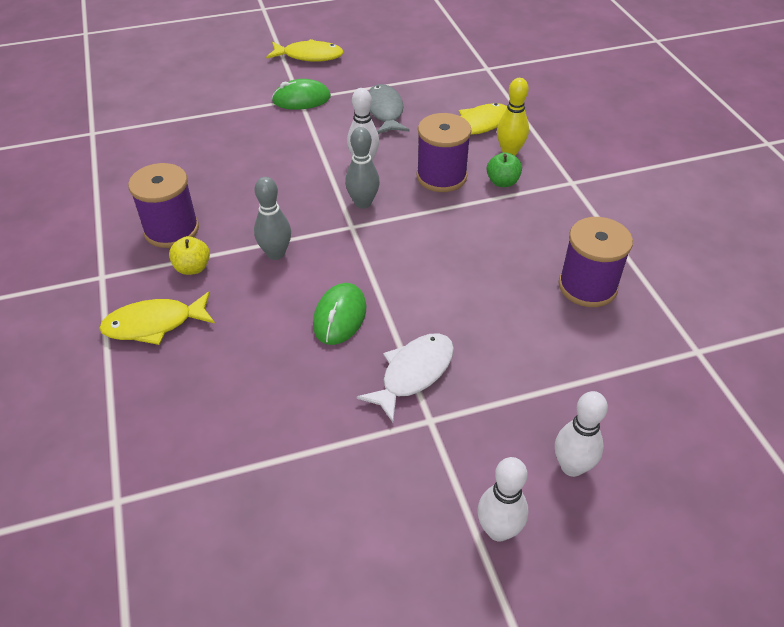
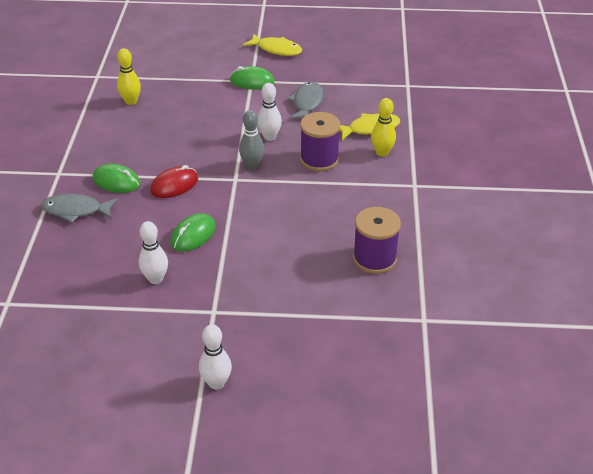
camera: 20 degrees right, 5 degrees down
(154, 324) = (76, 210): yellow fish -> grey fish
(156, 156) = (131, 101): none -> yellow bowling pin
(171, 230) = (116, 154): purple spool -> none
(192, 268) = (116, 181): yellow apple -> green mouse
(276, 253) = (174, 185): grey bowling pin -> red mouse
(413, 374) = (219, 282): white fish -> none
(502, 182) = (361, 173): green apple -> none
(572, 466) = (286, 363): white bowling pin -> white bowling pin (155, 279)

